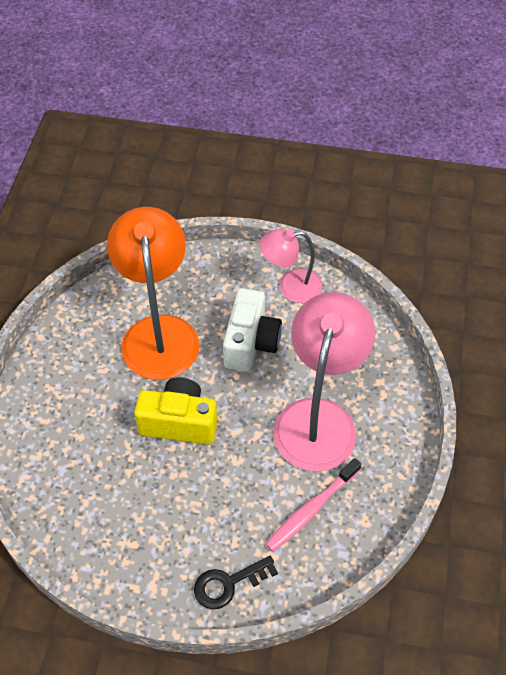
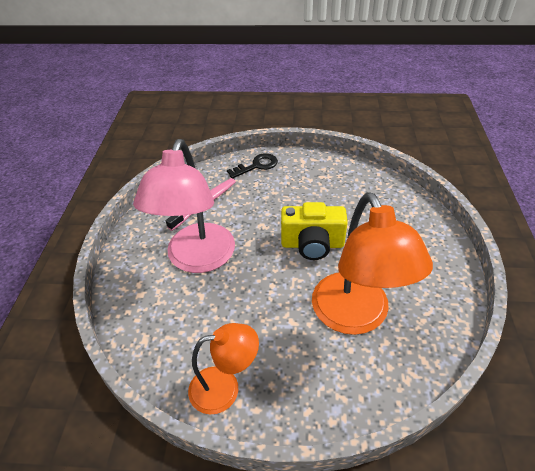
camera: 175 degrees right, 10 degrees down
(251, 343) = (262, 316): white camera -> none
(290, 287) = (225, 387): pink lamp -> orange lamp

